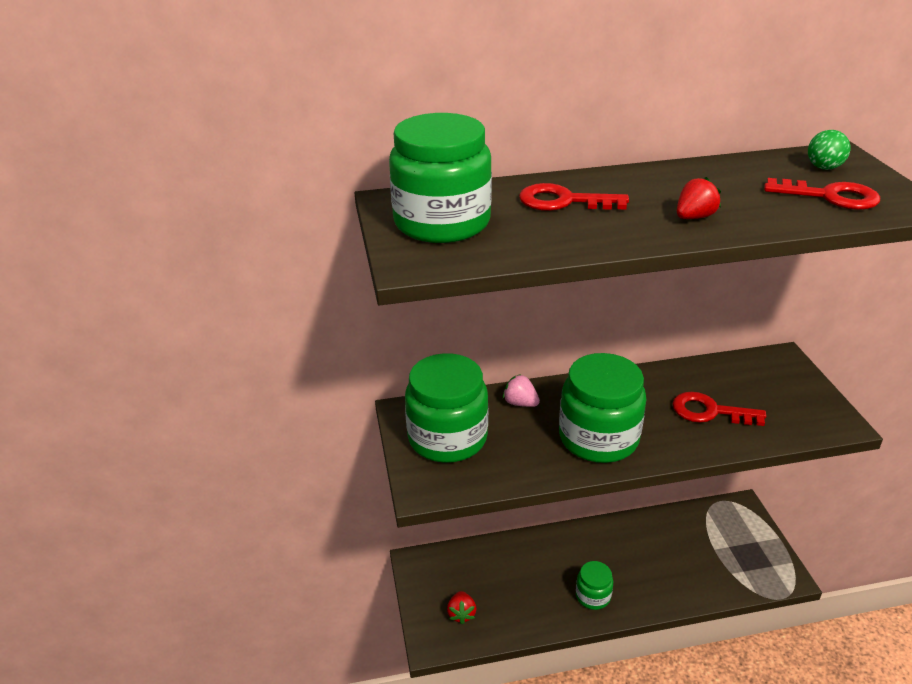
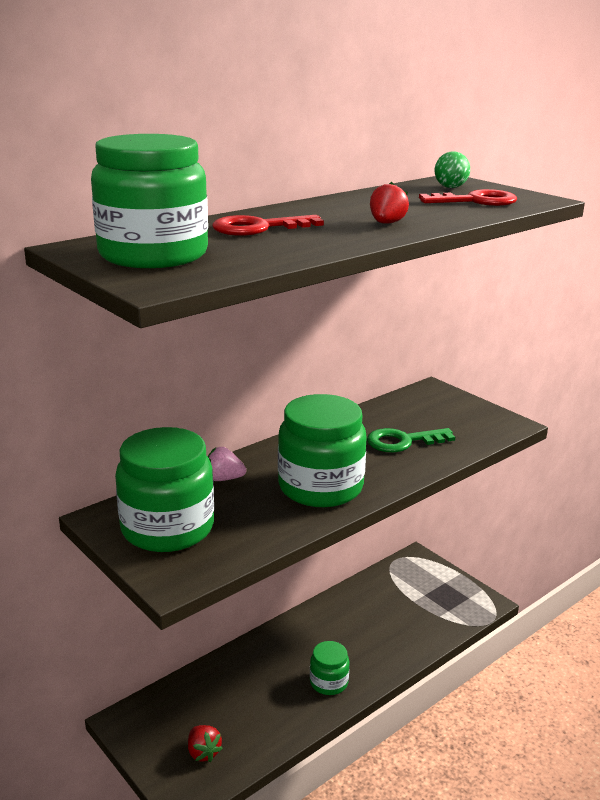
camera: 30 degrees left, 10 degrees down
(709, 411) = (403, 441): red key -> green key

